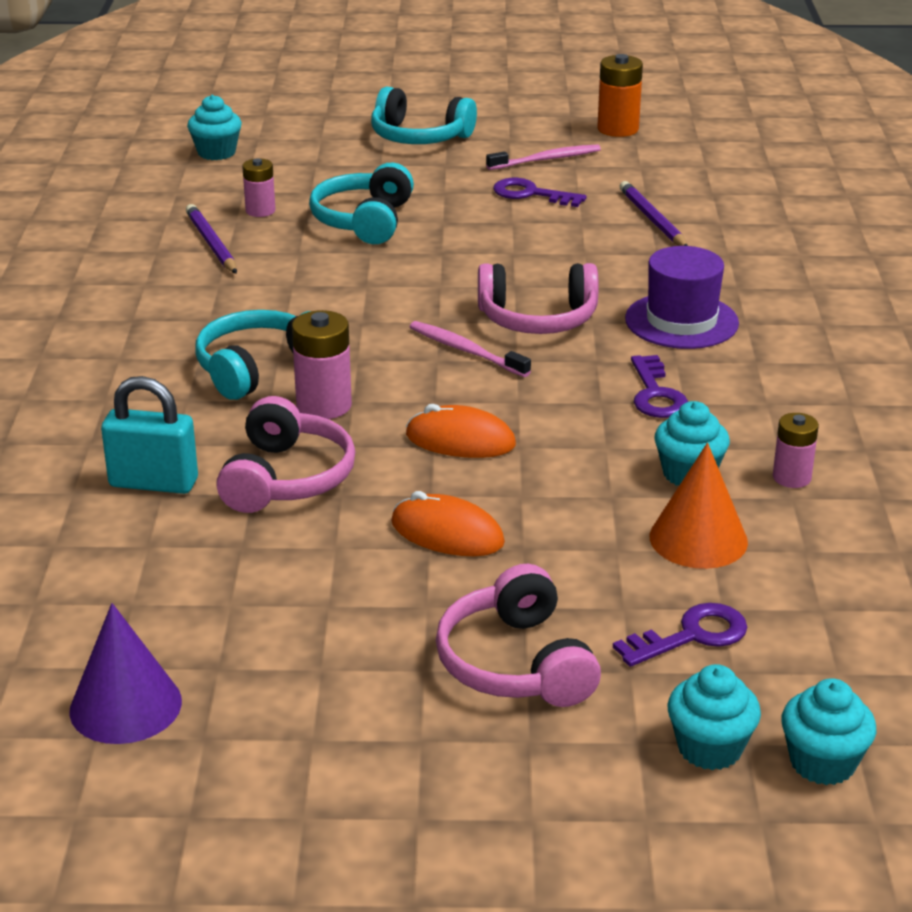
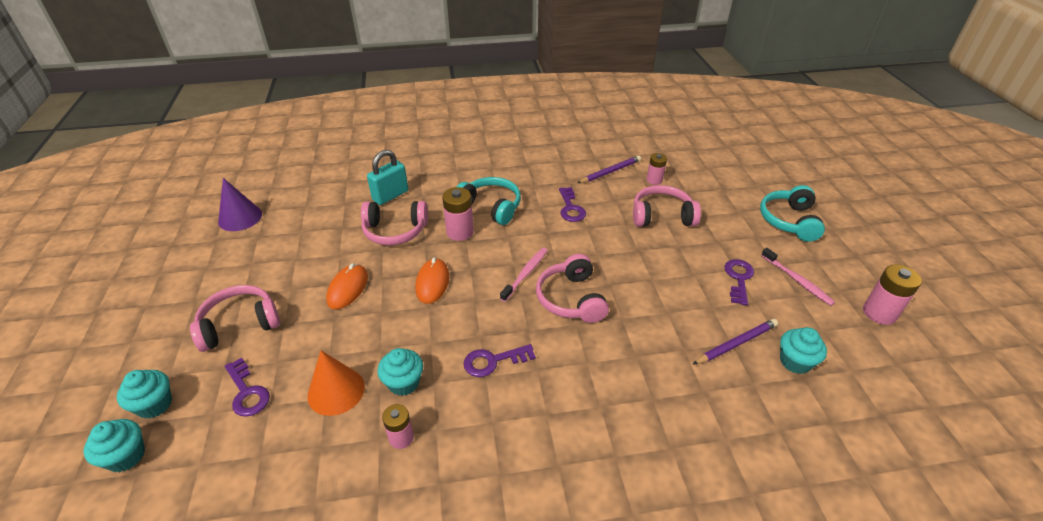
camera: 80 degrees right, 10 degrees up
(153, 483) = (390, 195): turquoise padlock -> turquoise padlock turned 45 degrees clockwise
(216, 152) = (714, 155): turquoise cupcake -> turquoise cupcake (795, 362)
(303, 292) = (570, 208): none -> purple key
(364, 221) = (662, 216): turquoise headphones -> pink headphones
(618, 129) = (879, 313): orange battery -> pink battery
(681, 321) = (591, 369): purple hat -> none

